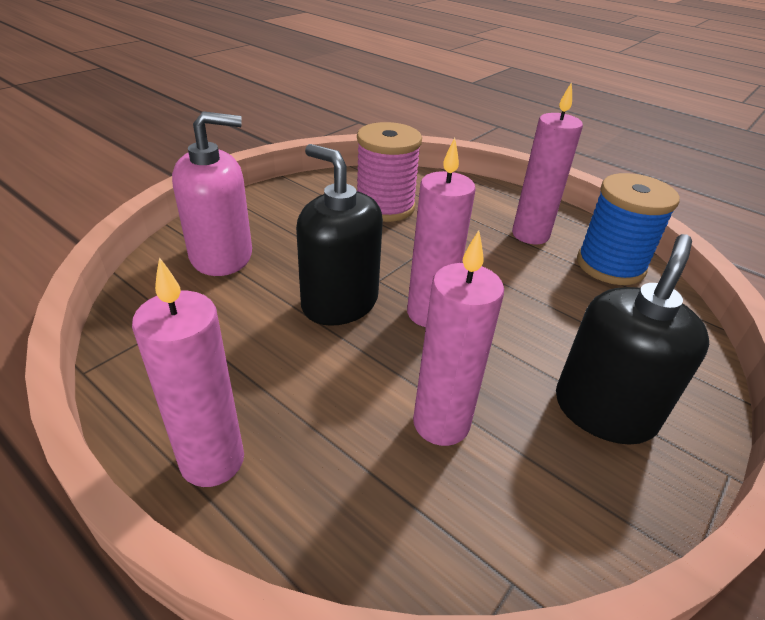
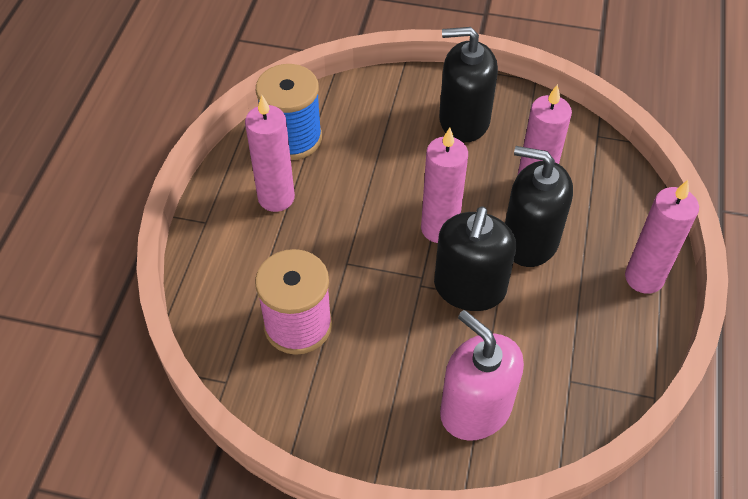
camera: 115 degrees left, 15 degrees up
(361, 376) = (530, 240): none -> black soap dispenser

